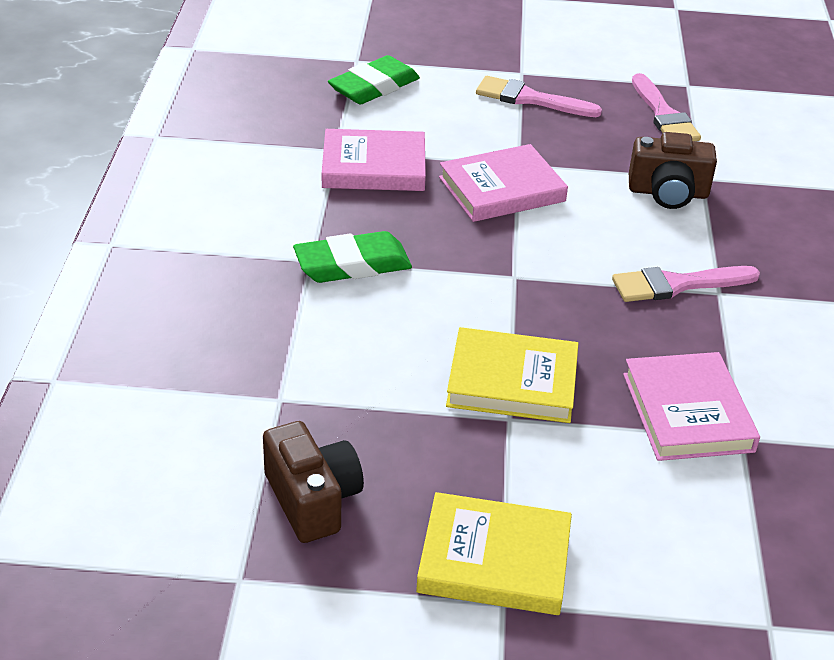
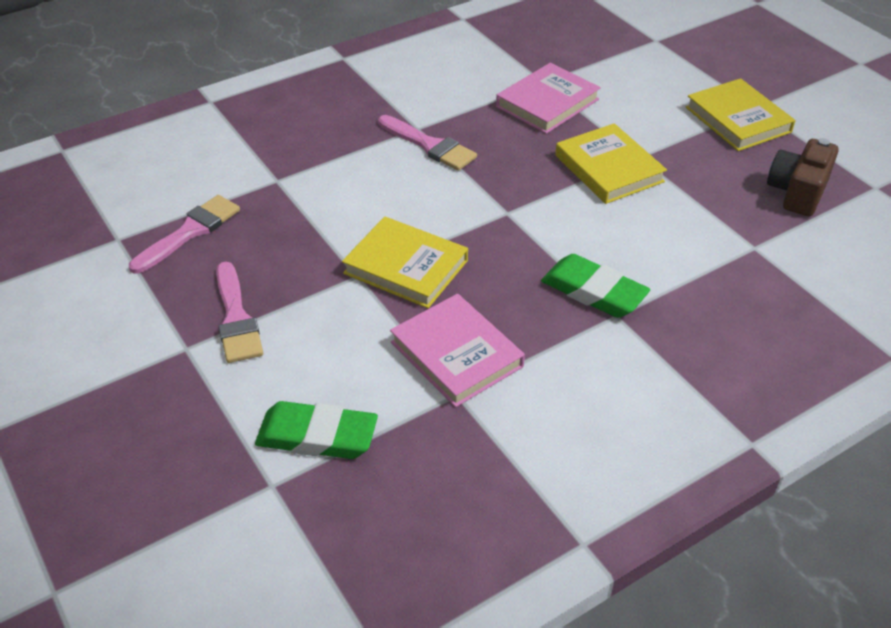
camera: 125 degrees left, 5 degrees up
(501, 189) = (406, 267): pink book -> yellow book
(668, 193) = (317, 187): brown camera -> none

